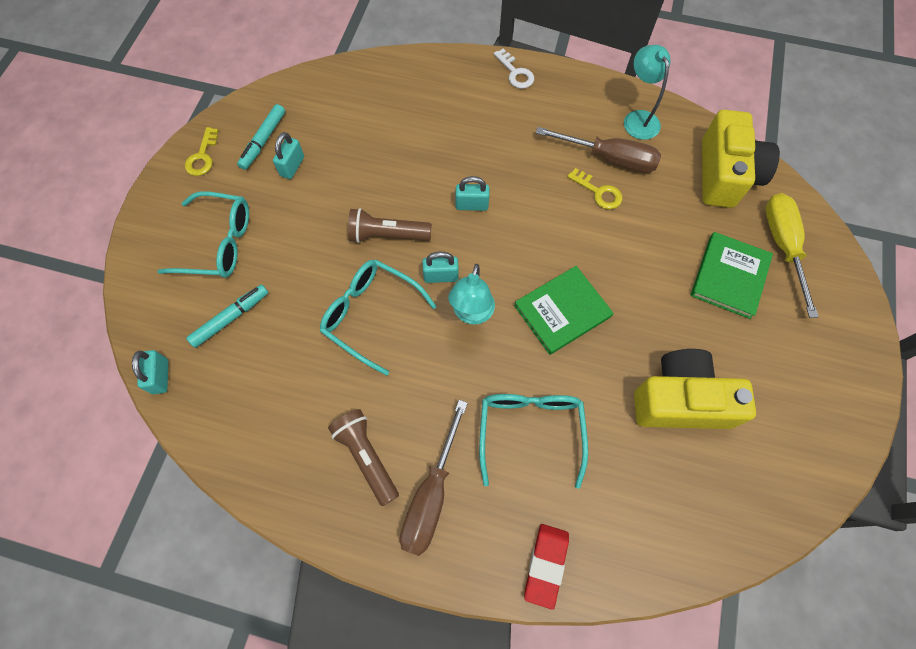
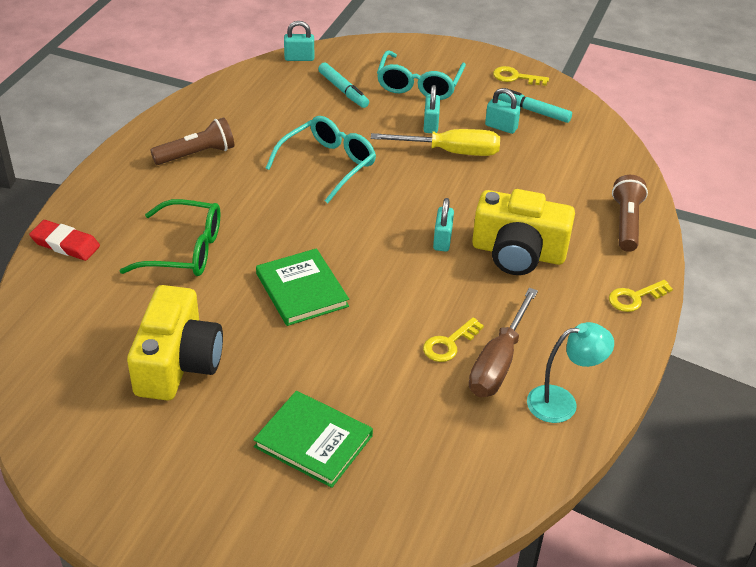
camera: 95 degrees right, 25 degrees down
(387, 235) = (413, 180): brown flashlight -> brown flashlight (626, 223)
(431, 495) = (150, 186): brown screwdriver -> none
(441, 276) = (360, 211): turquoise padlock -> turquoise padlock (430, 125)
(471, 314) = (314, 226): turquoise lamp -> none
(515, 73) = (635, 297): white key -> yellow key
(530, 430) = (185, 250): turquoise glasses -> green glasses
(725, 174) = (465, 475): yellow camera -> yellow camera (518, 253)
(782, 246) = (346, 509): yellow screwdriver -> yellow screwdriver (451, 152)

